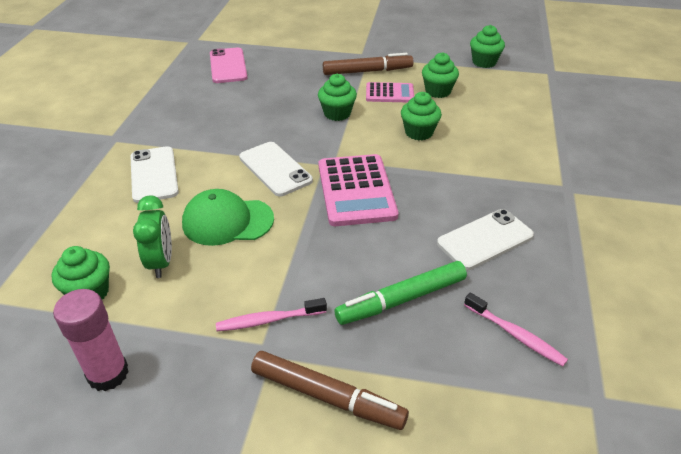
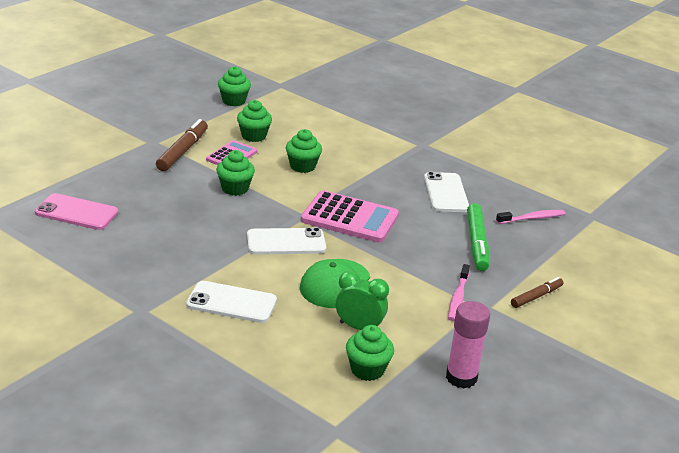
camera: 65 degrees left, 10 degrees down
(327, 396) = (536, 297): brown marker -> brown marker, size x0.61

